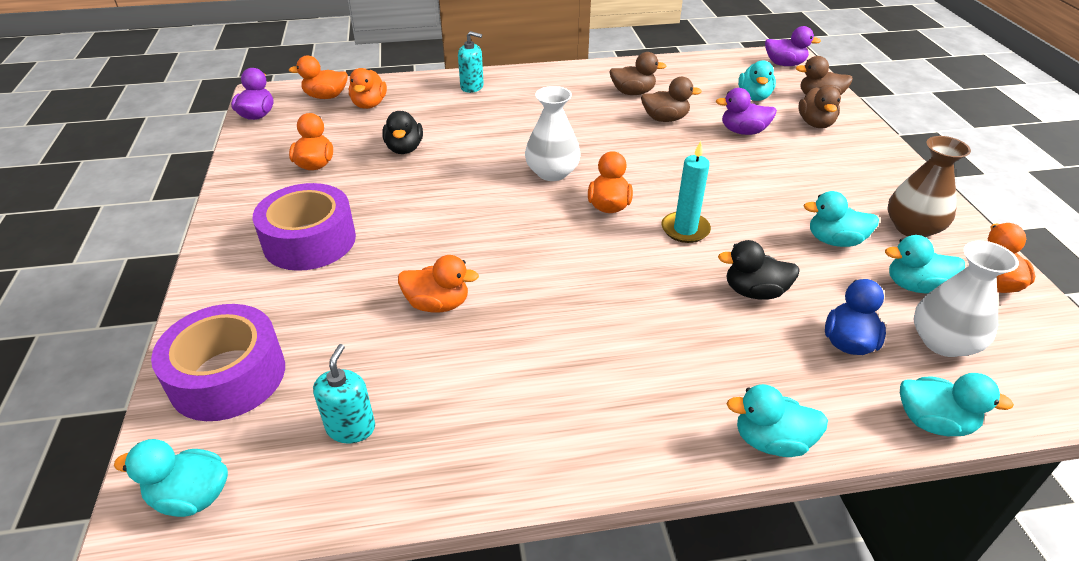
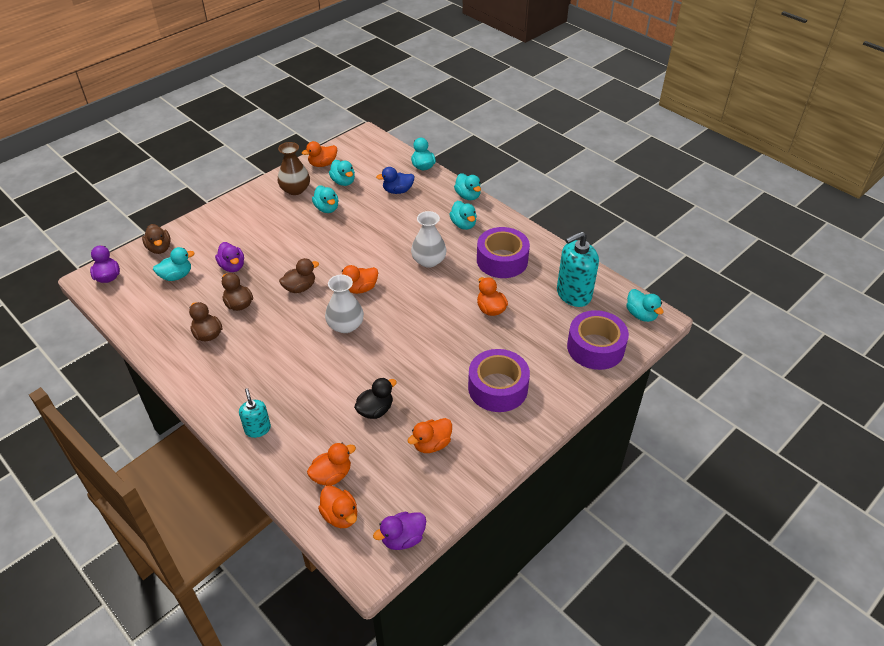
camera: 125 degrees left, 5 degrees up
(351, 428) = (573, 294): turquoise soap dispenser -> turquoise soap dispenser, size x1.80
(530, 380) = (502, 260): none -> purple tape
(675, 382) = (463, 224): none -> turquoise duck
(685, 229) = (358, 255): turquoise candle -> none
(754, 292) = (388, 221): black duck -> none
(815, 123) = (200, 241): brown duck -> brown duck (300, 288)
(943, 342) = (375, 170): white vase -> white vase (429, 260)

